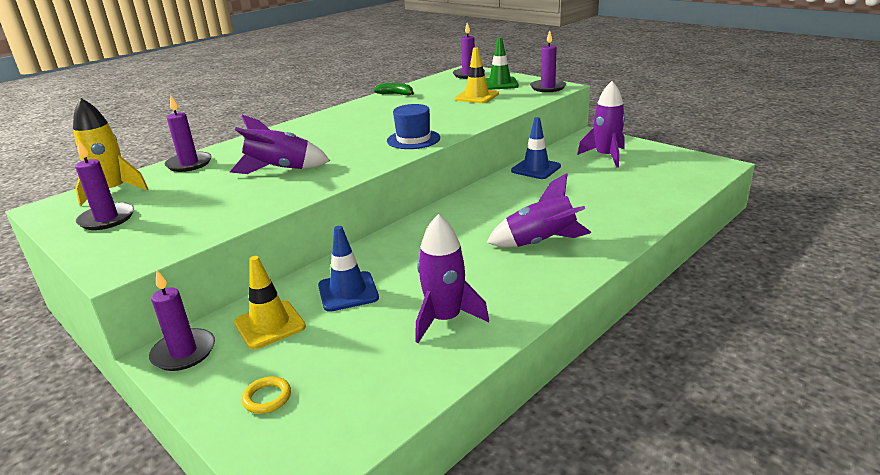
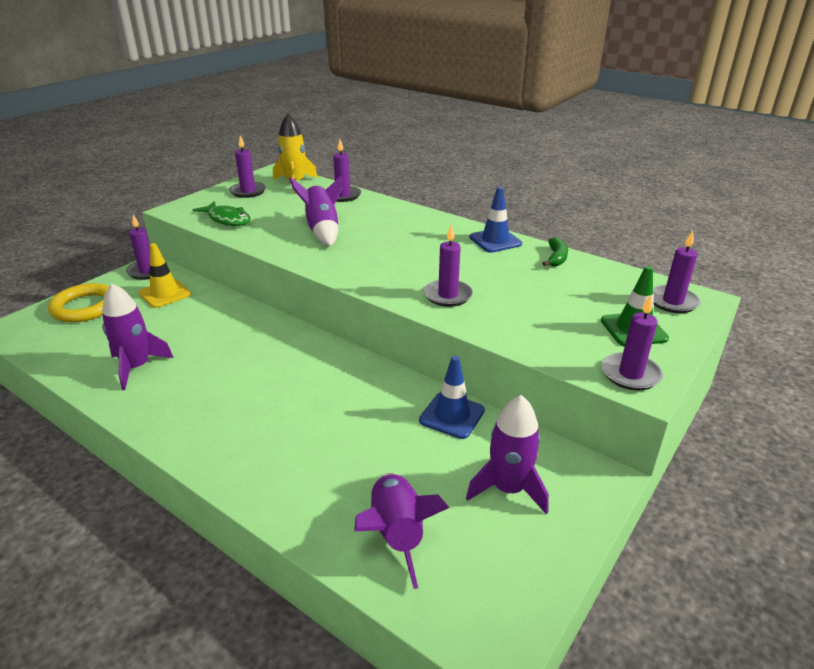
camera: 80 degrees right, 5 degrees up
(196, 224) = (227, 219): none -> green fish
(267, 398) = (85, 307): yellow ring -> yellow ring, size x2.13
(348, 292) = (196, 318): blue traffic cone -> blue traffic cone (495, 241)
(413, 139) = (395, 283): blue hat -> none
(441, 123) = (448, 295): none -> purple candle
(476, 96) = (562, 313): yellow traffic cone -> none
(540, 243) = (248, 419): purple rocket -> purple rocket (396, 534)

